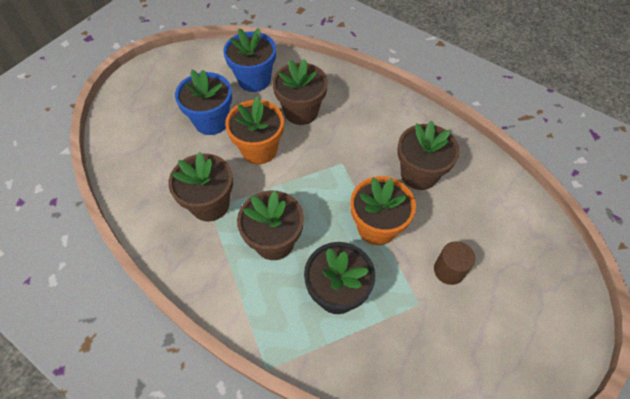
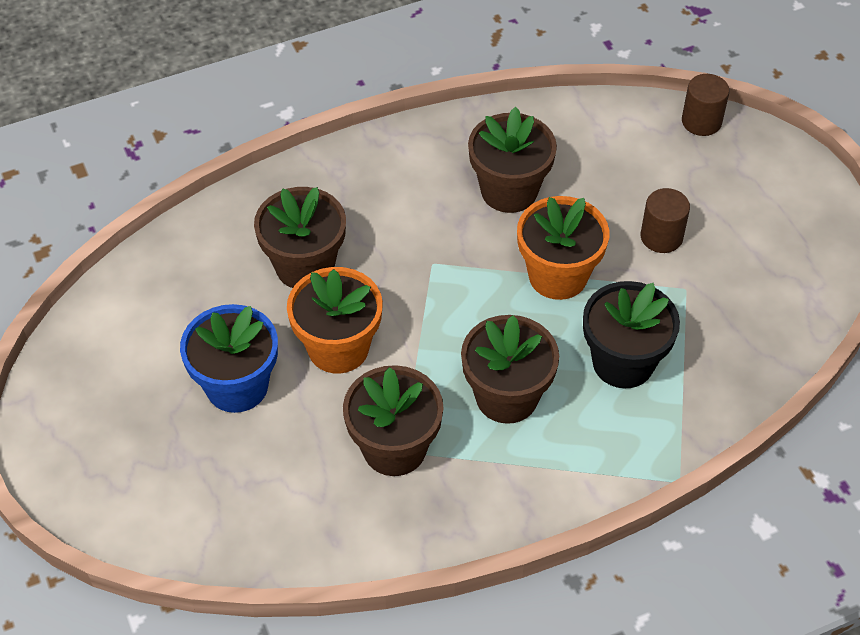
camera: 60 degrees left, 5 degrees down
(254, 80) = (193, 296): blue flower pot -> none
(561, 251) = (701, 121): none -> brown cylinder

